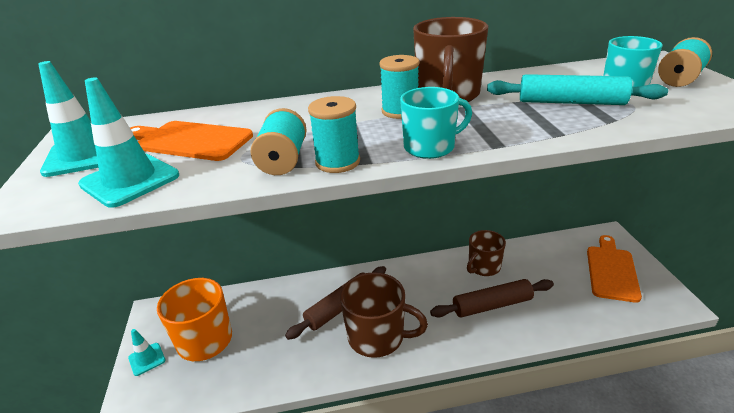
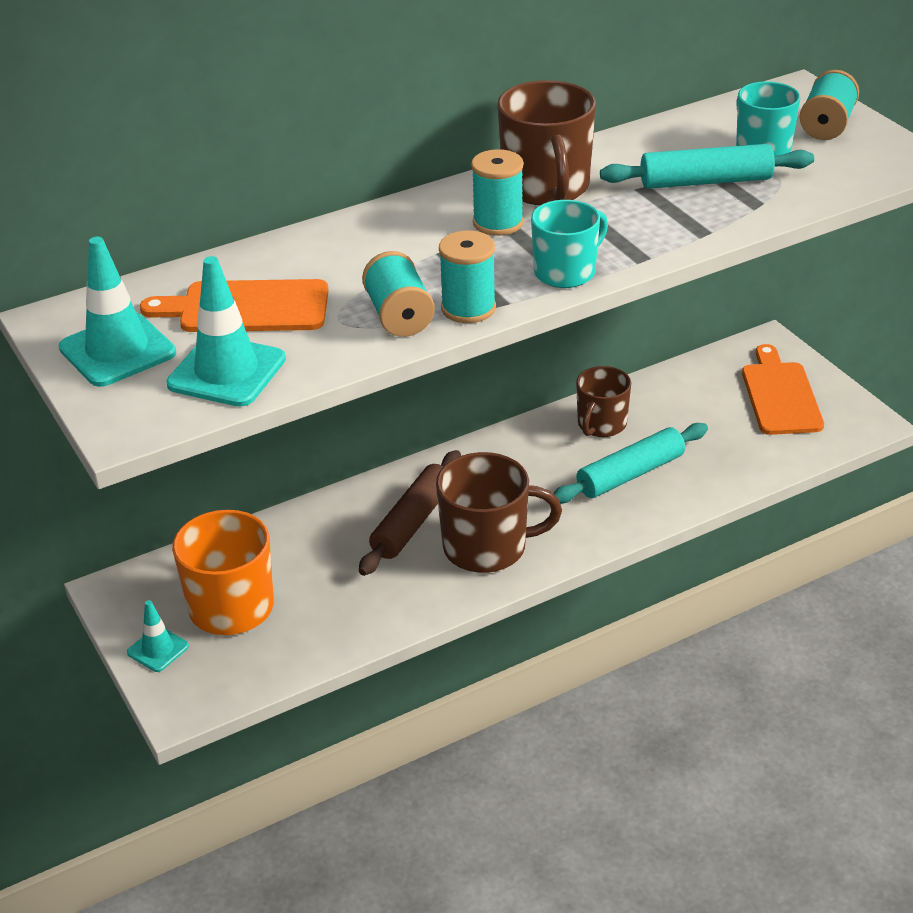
camera: 20 degrees left, 5 degrees up
(492, 305) = (630, 474): brown rolling pin -> turquoise rolling pin

